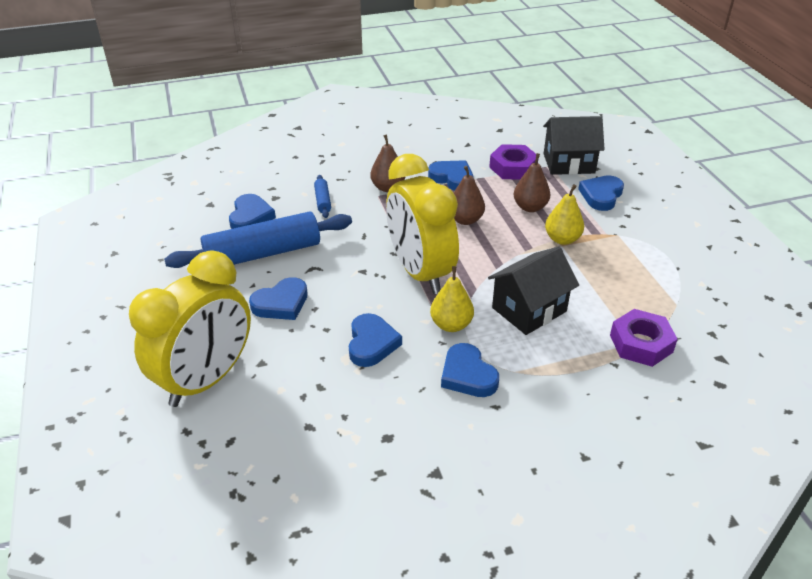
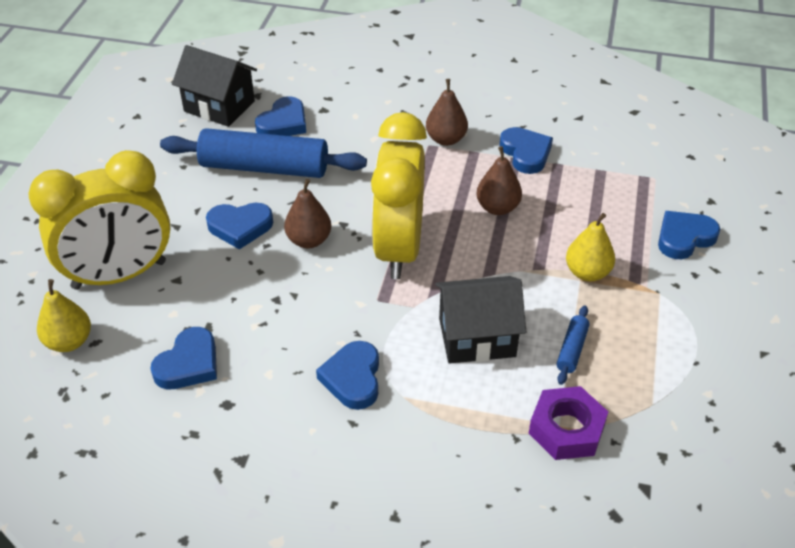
camera: 30 degrees right, 5 degrees up
(322, 201) = (366, 131): blue rolling pin -> blue rolling pin (571, 350)
(371, 343) = (289, 304): blue heart -> blue heart (188, 364)
(451, 325) = (382, 318): yellow pear -> yellow pear (69, 342)
(513, 168) = (607, 165): purple nut -> none
(530, 207) = (584, 220): brown pear -> brown pear (309, 240)
(568, 163) = (681, 183): black house -> black house (219, 106)

